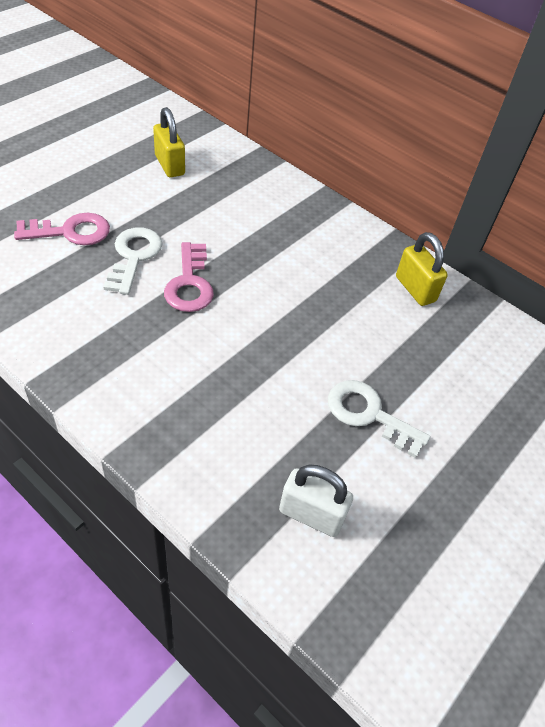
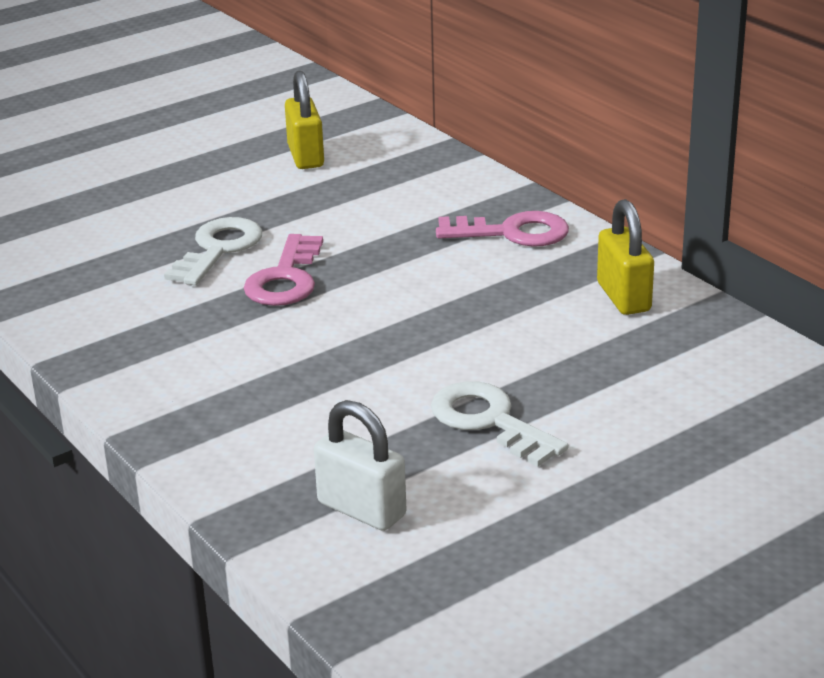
camera: 20 degrees right, 20 degrees down
(71, 232) = (142, 222): pink key -> pink key (512, 233)

